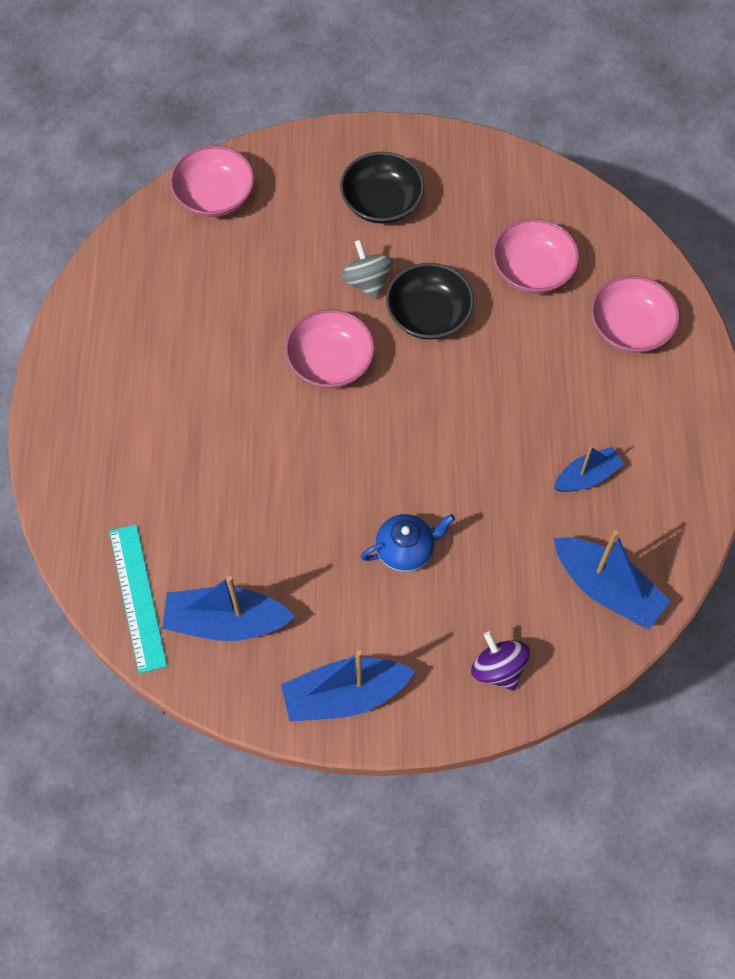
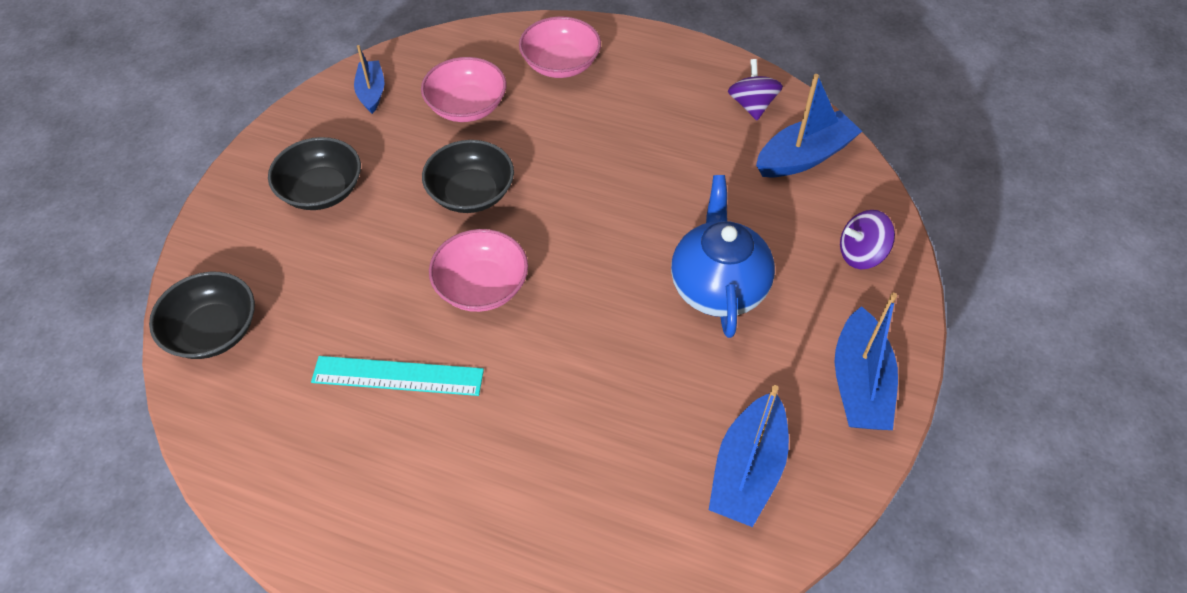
camera: 70 degrees left, 10 degrees down
(138, 597) = (689, 555): turquoise ruler -> turquoise ruler (398, 375)
(215, 196) = (213, 331): pink bowl -> black bowl
(367, 281) = (405, 229): grey spinning top -> none
(406, 550) = (718, 287): blue teapot -> blue teapot, size x1.65
(587, 476) = (692, 136): blue boat -> blue boat (371, 92)
(658, 521) = (752, 105): none -> purple spinning top

